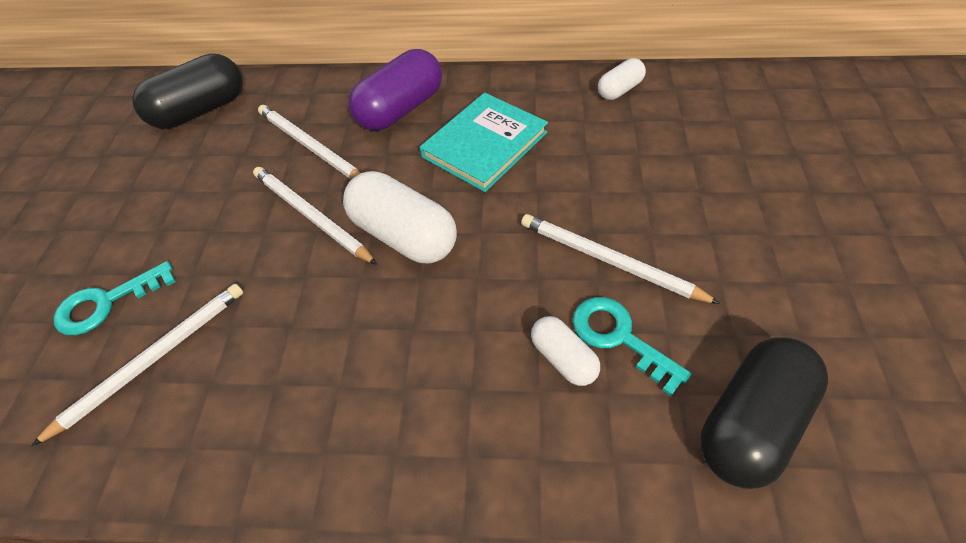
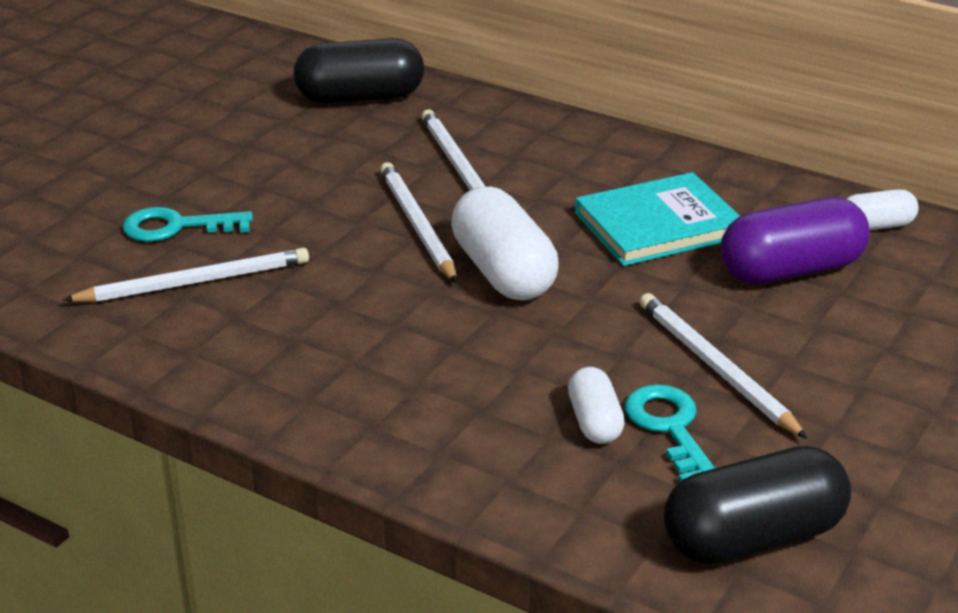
camera: 25 degrees right, 20 degrees down
(400, 109) = (585, 163): purple capsule -> purple capsule (791, 270)

